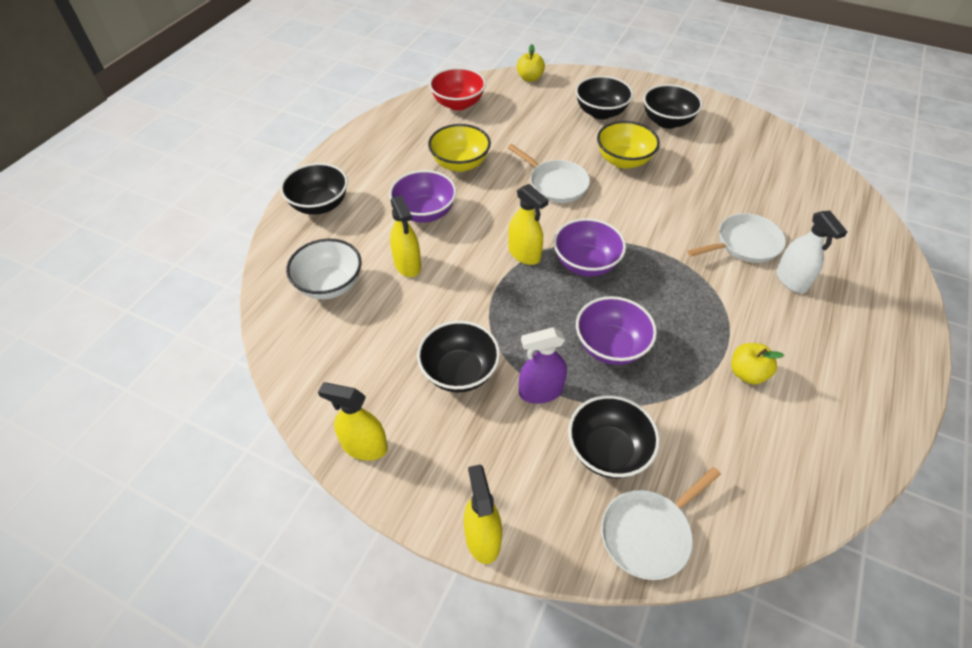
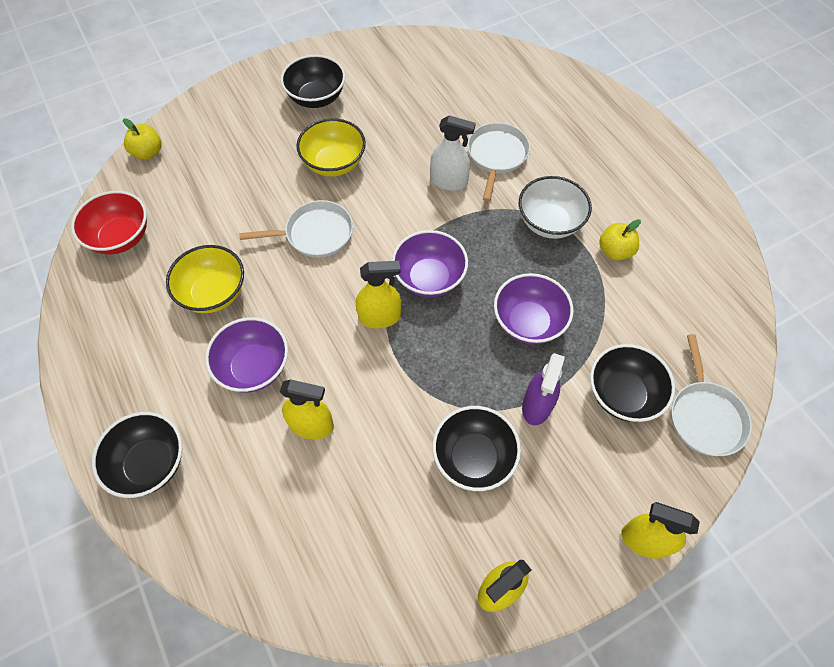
camera: 55 degrees left, 10 degrees up
(330, 285) = (279, 516): white bowl -> white bowl (549, 222)
(600, 112) = (256, 134): black bowl -> none
(791, 280) = (553, 156): white spray bottle -> white spray bottle (449, 181)

